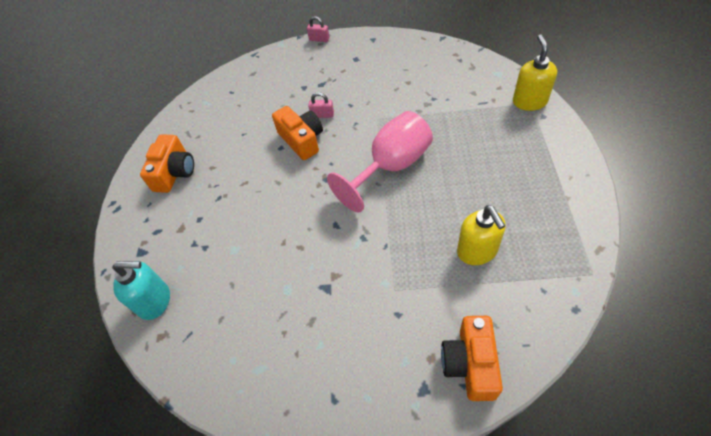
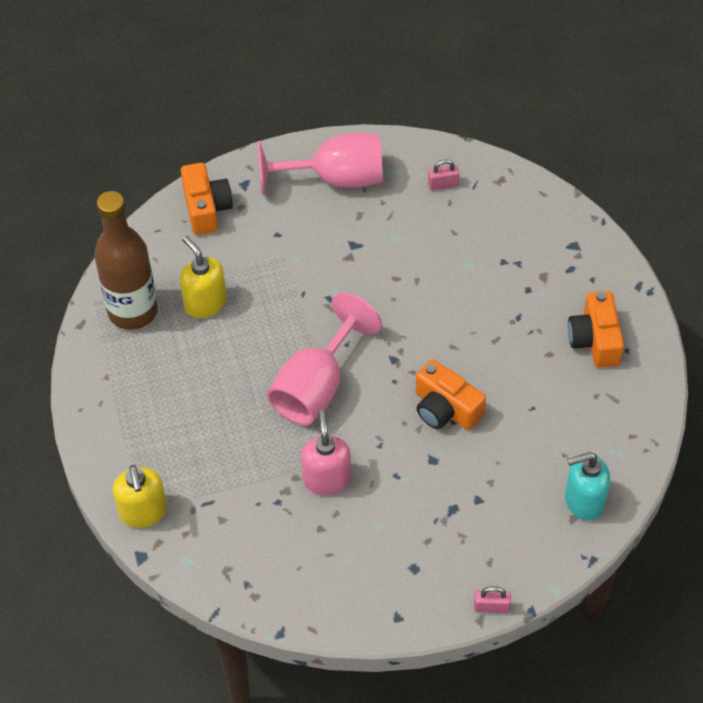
camera: 160 degrees right, 0 degrees up
(155, 301) = (526, 205): turquoise soap dispenser -> turquoise soap dispenser (583, 501)
(322, 115) = (431, 453): pink padlock -> pink padlock (443, 184)
(322, 374) = (335, 179): none -> pink goblet
(397, 107) = (326, 479): none -> pink soap dispenser
(548, 254) = (132, 311): none -> brown bottle

